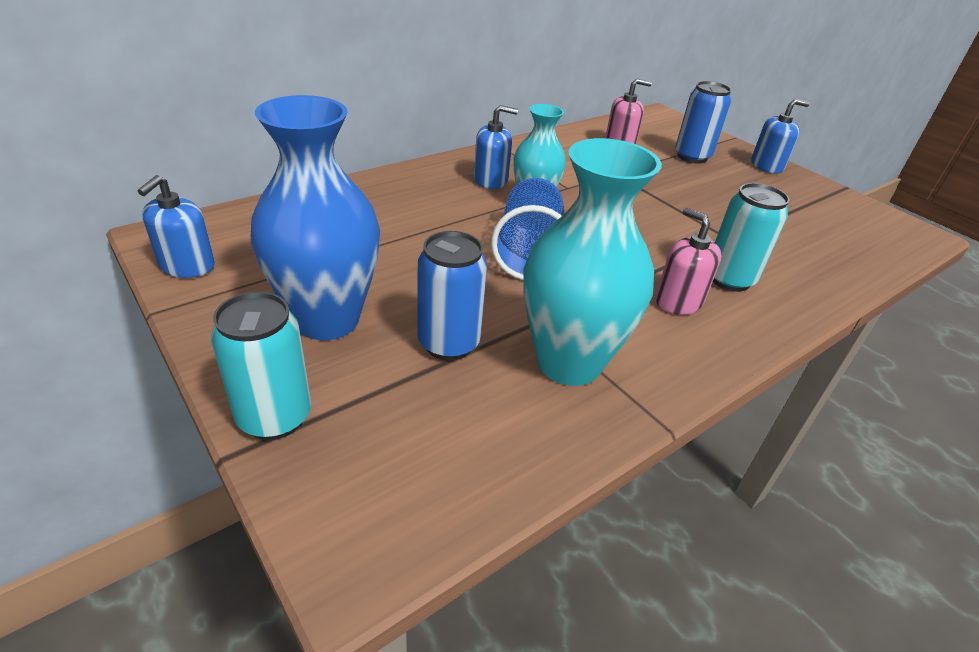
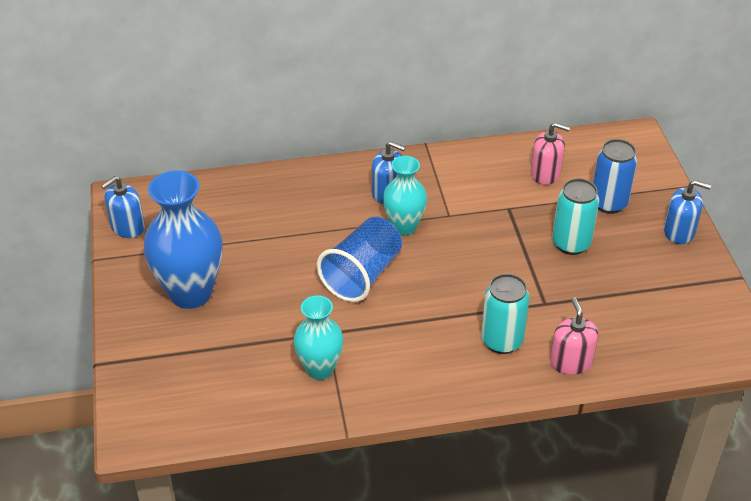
camera: 30 degrees right, 5 degrees up
(275, 417) = (131, 349): turquoise can -> turquoise can (571, 244)
(448, 343) = (254, 332): blue can -> none
(569, 362) = (320, 369): turquoise vase -> turquoise vase, size x0.61
(678, 301) = (440, 347): pink soap dispenser -> pink soap dispenser (571, 362)

